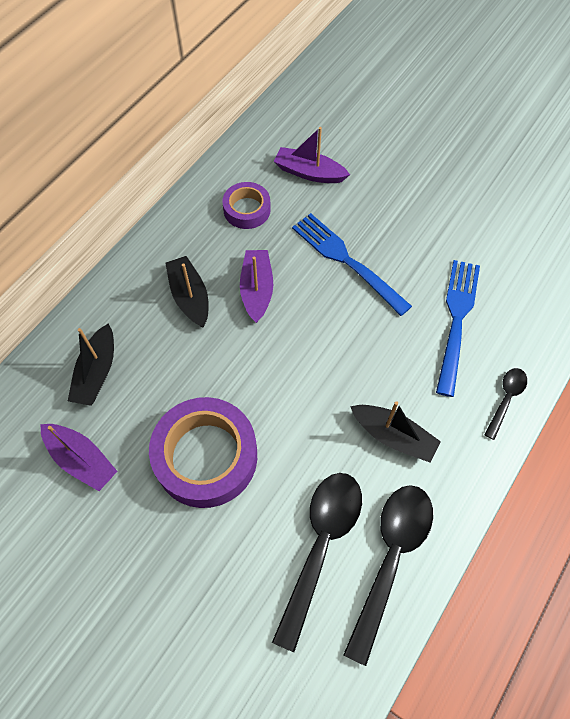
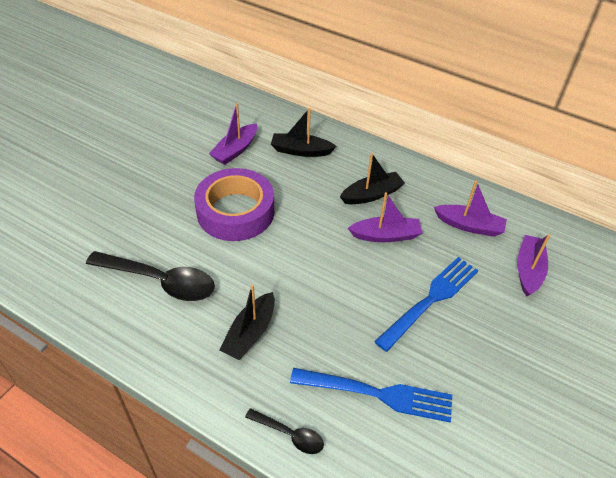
camera: 85 degrees right, 15 degrees down
(247, 210) = (469, 226): purple tape -> purple boat
(390, 558) = (144, 327): black spoon -> none

